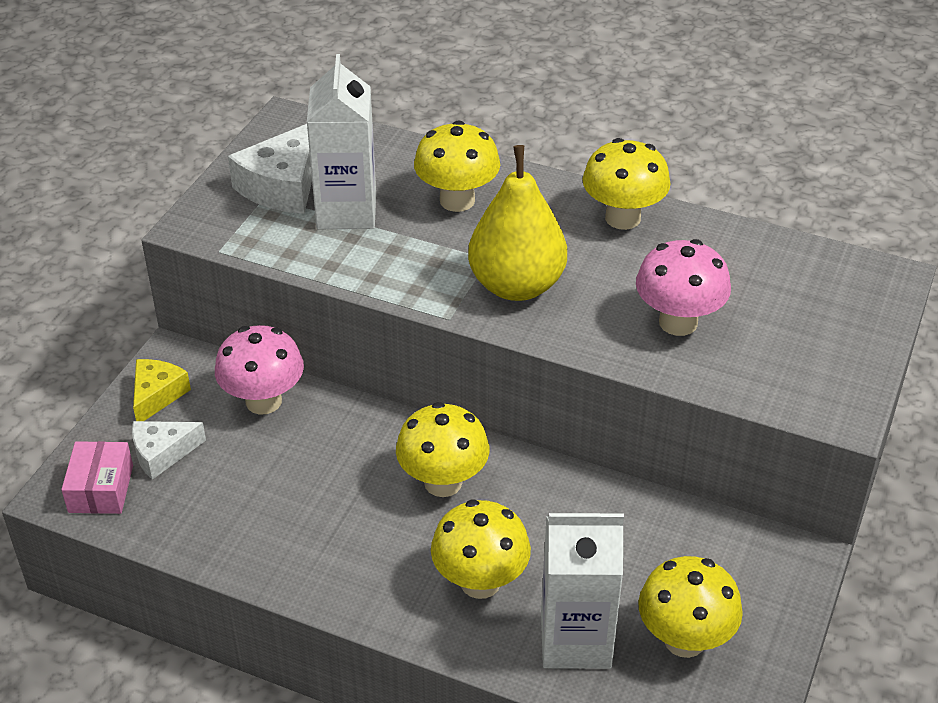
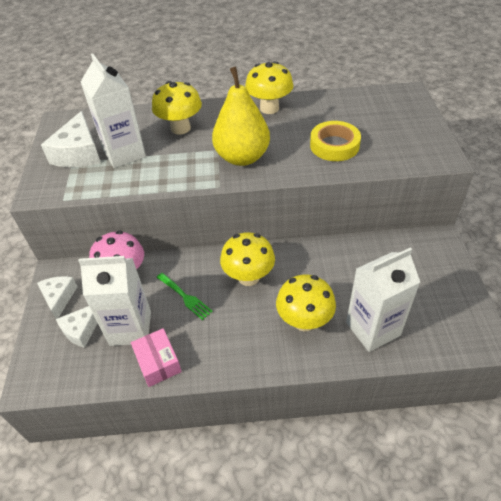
camera: 25 degrees left, 5 degrees up
(101, 489) = (55, 367): pink box -> pink box (158, 362)
(157, 395) = (59, 298): yellow cheese -> white cheese
(227, 481) = (130, 328): none -> white carton
(330, 471) = (185, 297): none -> green fork
(678, 322) = (334, 145): pink mushroom -> yellow tape
(684, 640) = (422, 303): yellow mushroom -> none

